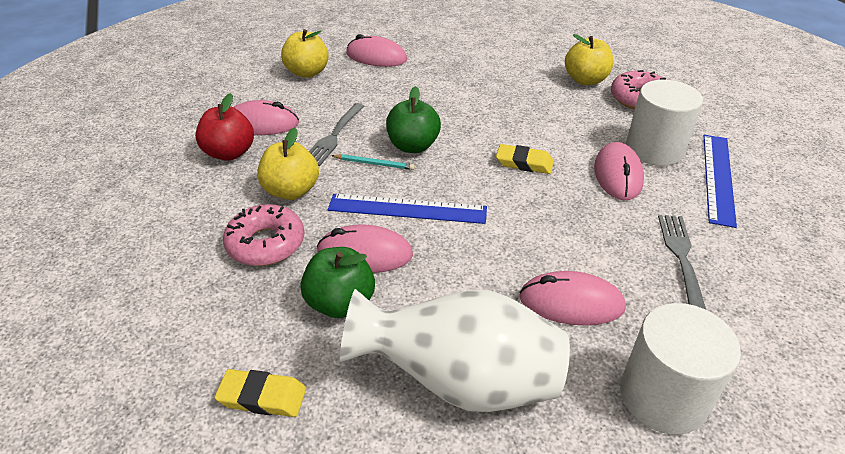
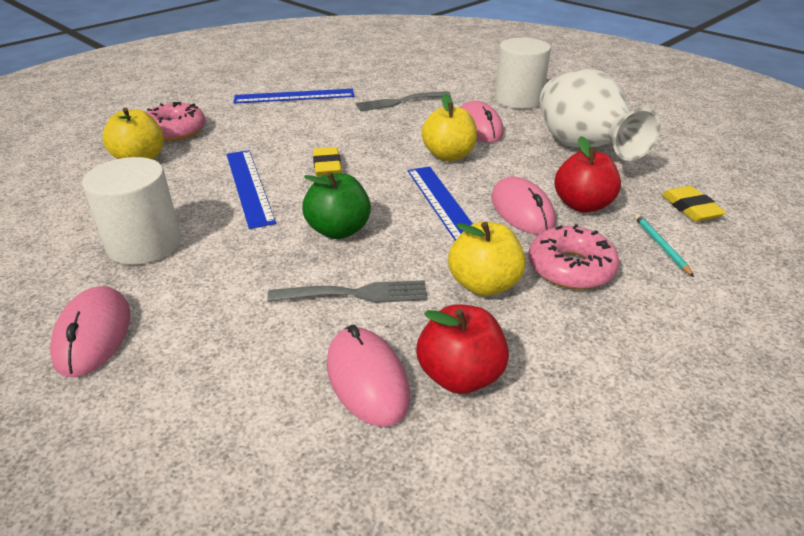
camera: 115 degrees left, 5 degrees down
(307, 72) = (173, 400): yellow apple -> yellow apple (448, 155)
(340, 303) = (582, 205): green apple -> red apple
(374, 164) = (390, 245): turquoise pencil -> turquoise pencil (661, 246)
(509, 119) = (249, 186): none -> blue ruler
(617, 175) = (316, 128): pink mouse -> none
(654, 149) = (267, 118): white cylinder -> white cylinder (144, 244)

